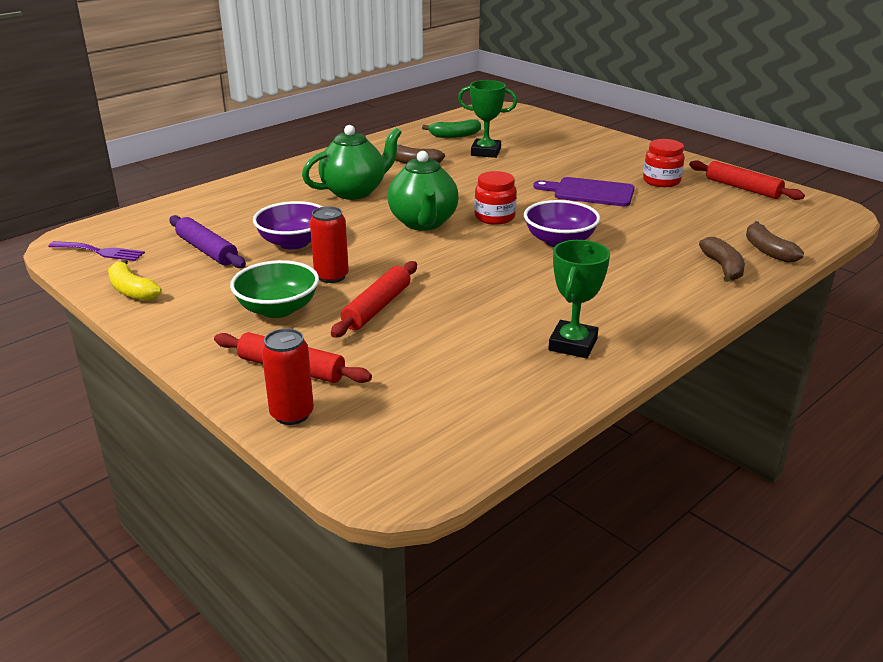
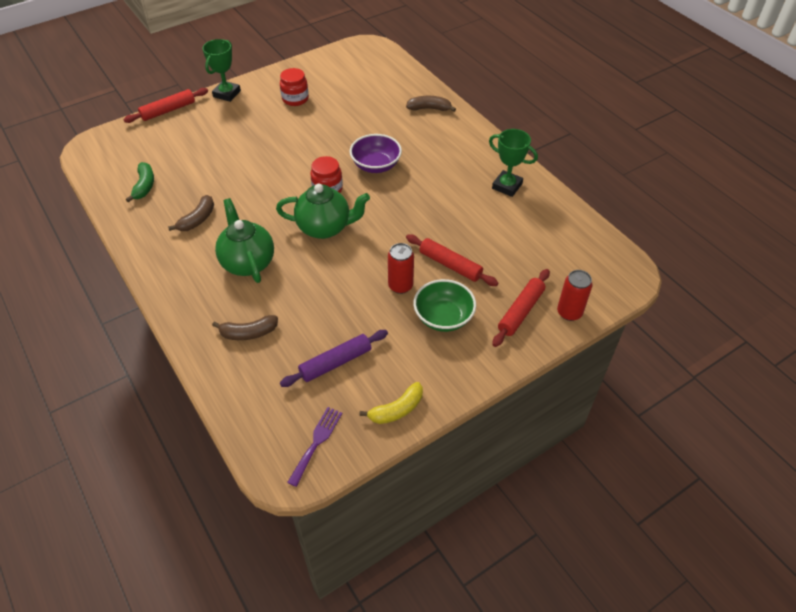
camera: 80 degrees left, 20 degrees up
(293, 242) = (337, 306): purple bowl -> none
(486, 152) = (195, 173): green trophy -> green trophy (227, 94)
(589, 192) = (301, 135): purple cutting board -> none
(742, 188) = (321, 69): red rolling pin -> red rolling pin (168, 110)
(767, 251) = (412, 86): brown banana -> brown banana (248, 333)

